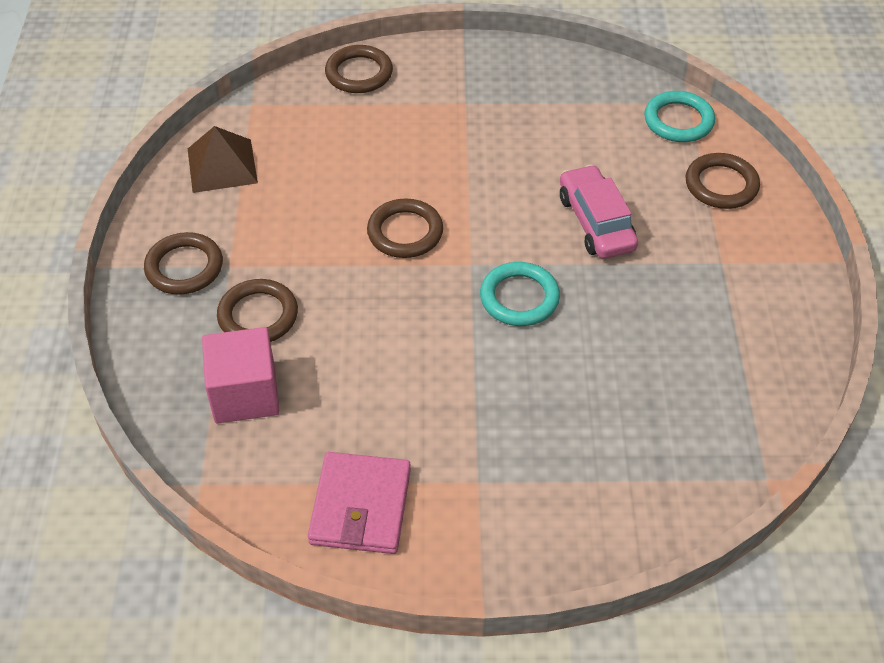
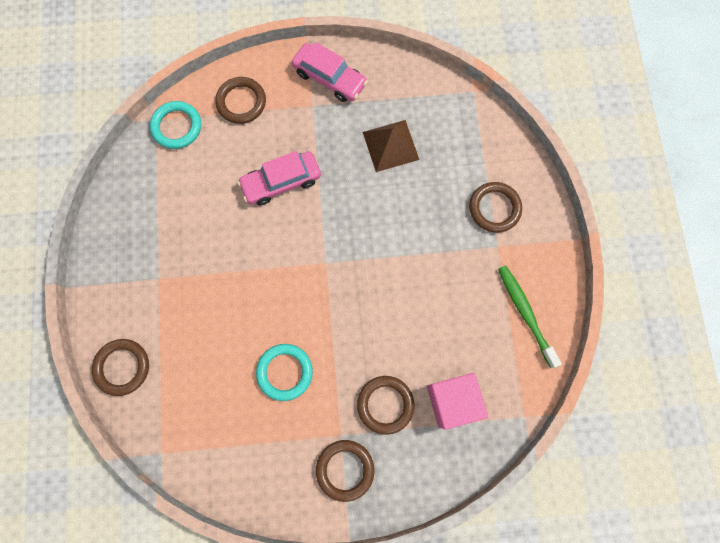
camera: 95 degrees left, 25 degrees up
(222, 165) = (235, 463): brown pyramid -> brown pyramid (390, 145)
(360, 506) = (525, 313): pink wallet -> green toothbrush
(405, 232) = (299, 310): brown ring -> brown ring (494, 208)
(519, 298) = (353, 229): turquoise ring -> turquoise ring (285, 372)
(771, 285) = (329, 78): none -> pink car

